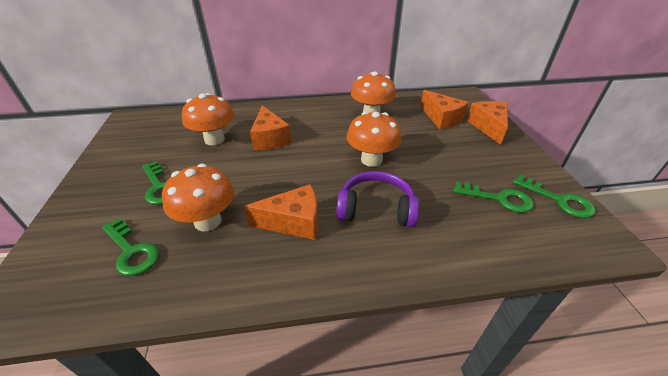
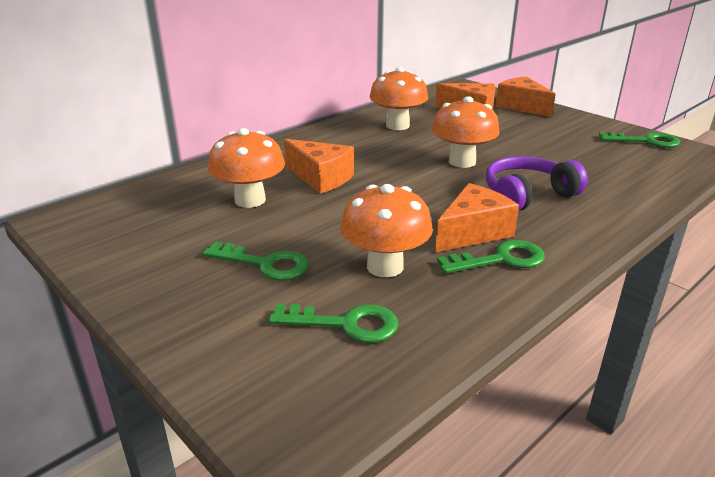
camera: 35 degrees left, 10 degrees down
(499, 199) = (607, 154): green key -> green key (500, 259)

